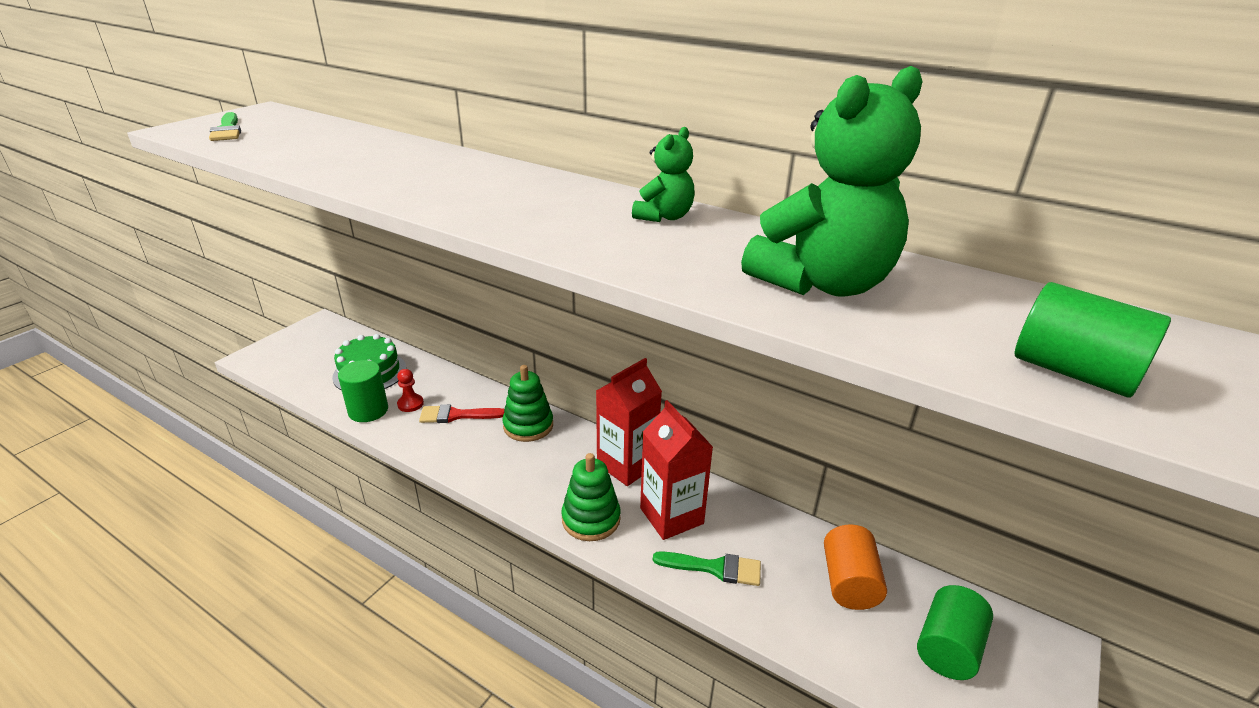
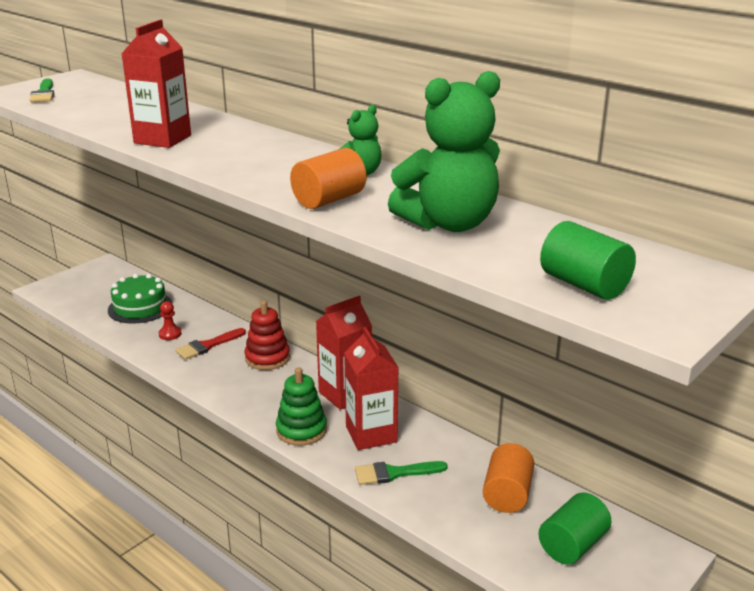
camera: 10 degrees right, 5 degrees down
(368, 410) = (133, 336): green cylinder -> none
(394, 182) = (162, 139): none -> red carton
(457, 415) = (208, 345): red brush -> red brush turned 45 degrees counterclockwise
(528, 426) = (267, 358): green stacking toy -> red stacking toy
(646, 257) = (329, 200): none -> orange cylinder
(714, 568) = (394, 473): green brush -> green brush turned 150 degrees clockwise

